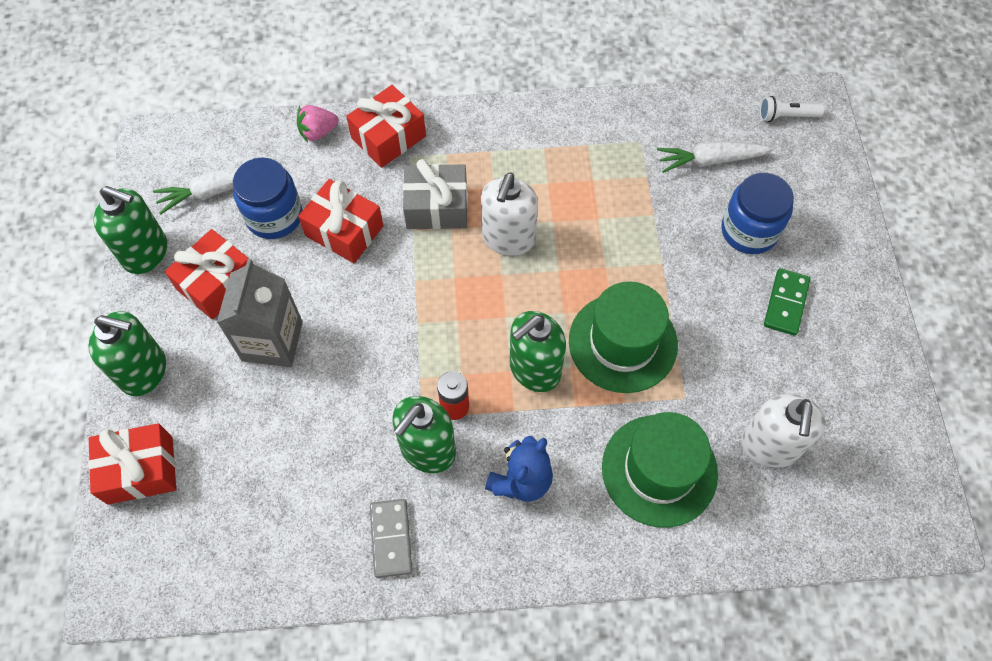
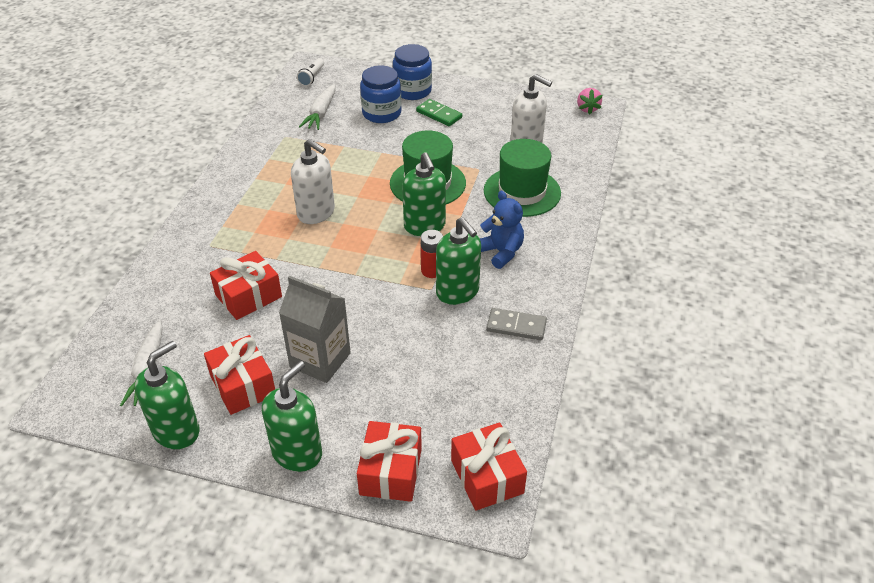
camera: 70 degrees left, 20 degrees down
(274, 216) = (203, 335): blue jar -> blue jar (412, 91)
(318, 132) = (143, 291): pink strawberry -> pink strawberry (587, 109)
(388, 137) = (182, 252): red gift -> red gift (487, 476)
(436, 207) = (265, 241): grey gift -> none

